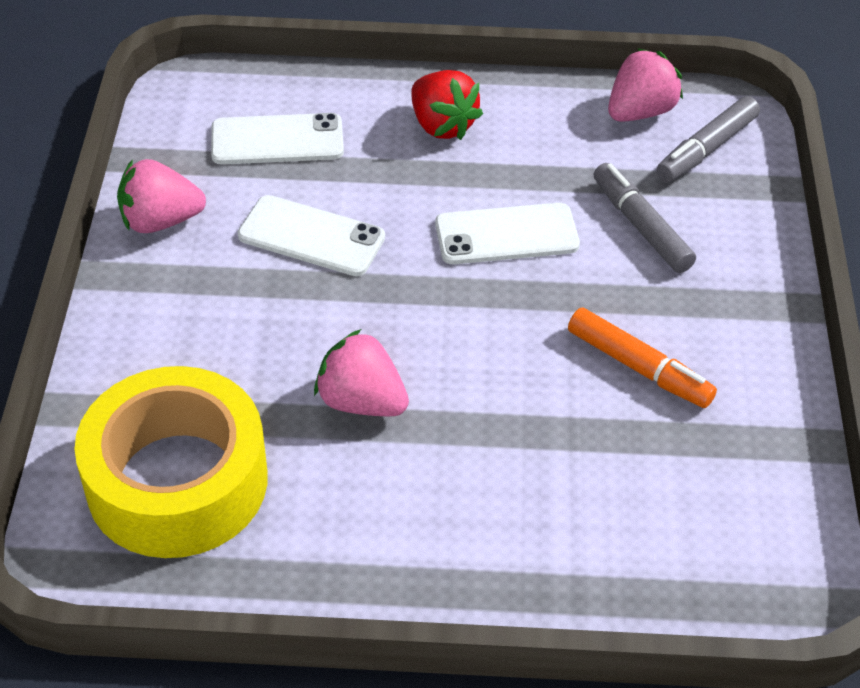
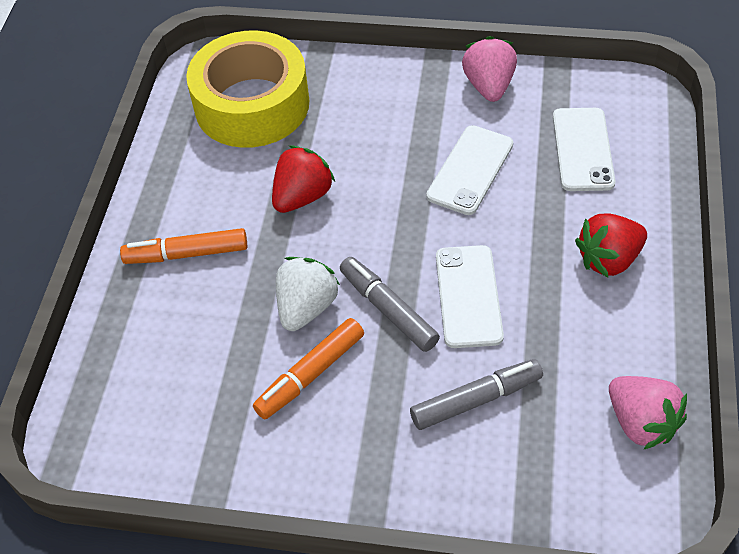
camera: 100 degrees right, 5 degrees up
(361, 401) = (302, 196): pink strawberry -> red strawberry
(473, 522) = (186, 254): none -> orange marker
(543, 380) = (306, 307): none -> white strawberry
(706, 149) = (586, 475): grey marker -> grey marker (388, 309)

